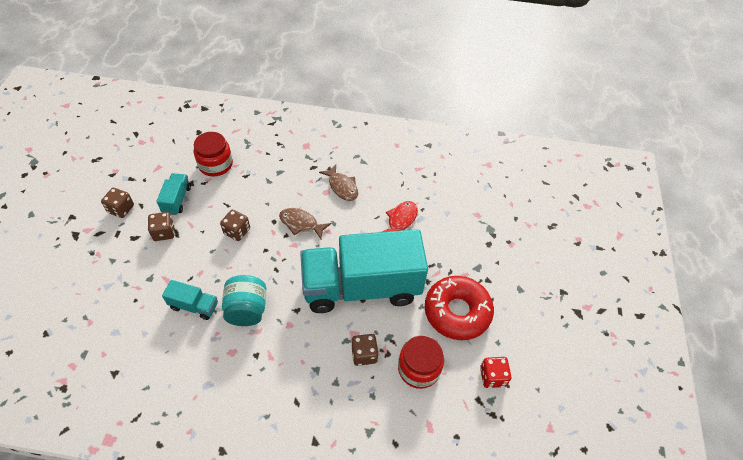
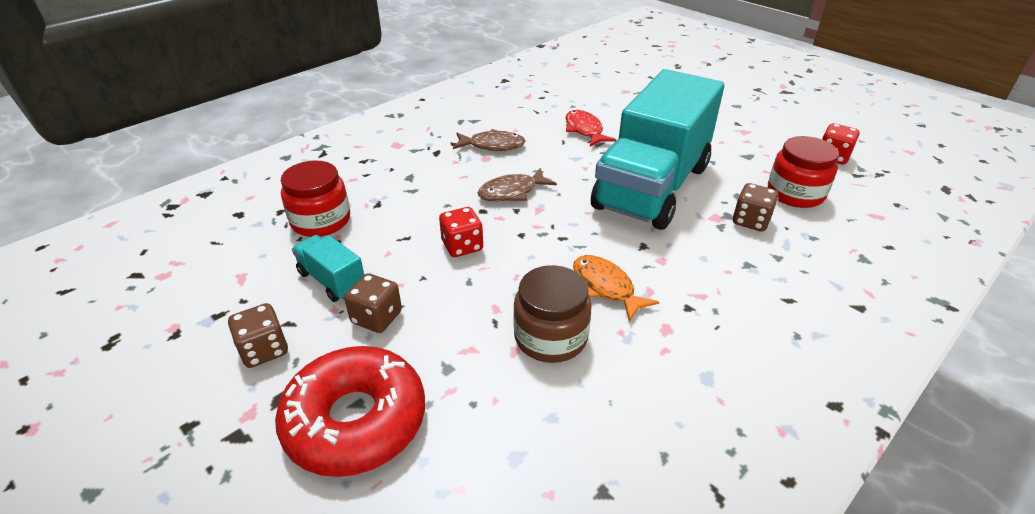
camera: 50 degrees left, 15 degrees down
(194, 306) = (550, 337): turquoise truck -> brown jar
(237, 231) = (462, 246): brown dice -> red dice
(247, 310) = (605, 287): turquoise jar -> orange fish
(457, 312) = (737, 145): red donut -> red donut (356, 420)

